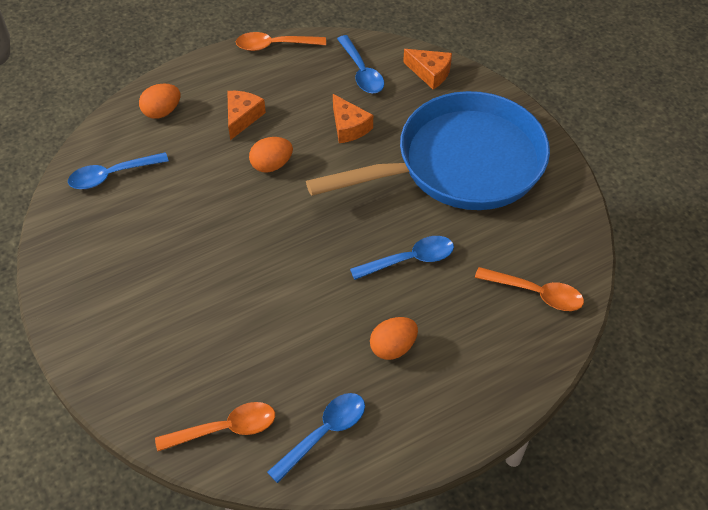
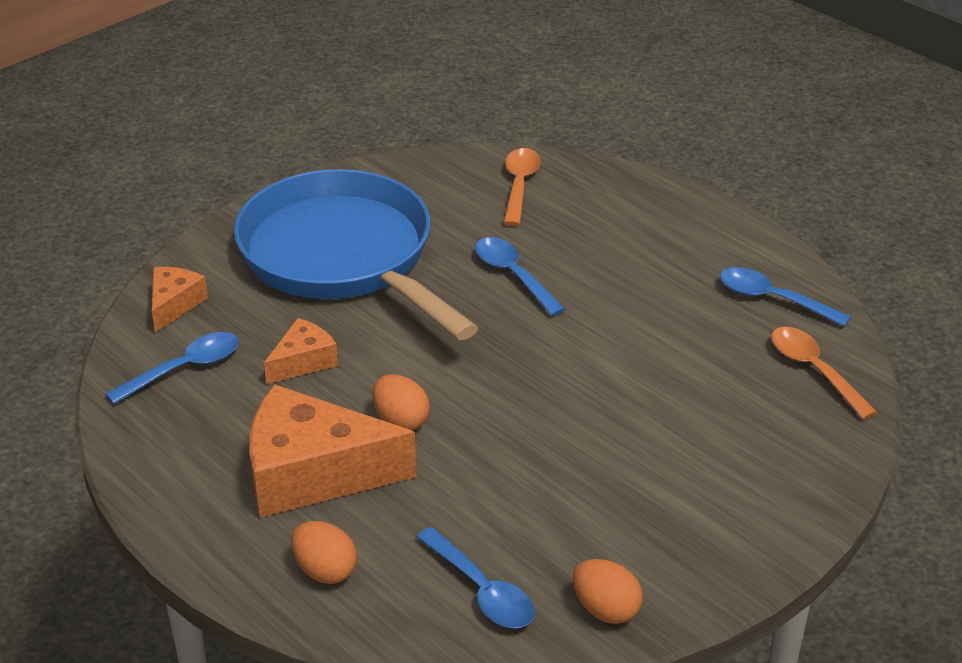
camera: 105 degrees left, 15 degrees down
(242, 117) = (313, 473): orange cheese -> orange cheese, size x2.00
(274, 45) = (137, 474): orange spoon -> none
(393, 347) = (640, 270): orange egg -> orange egg (605, 609)

